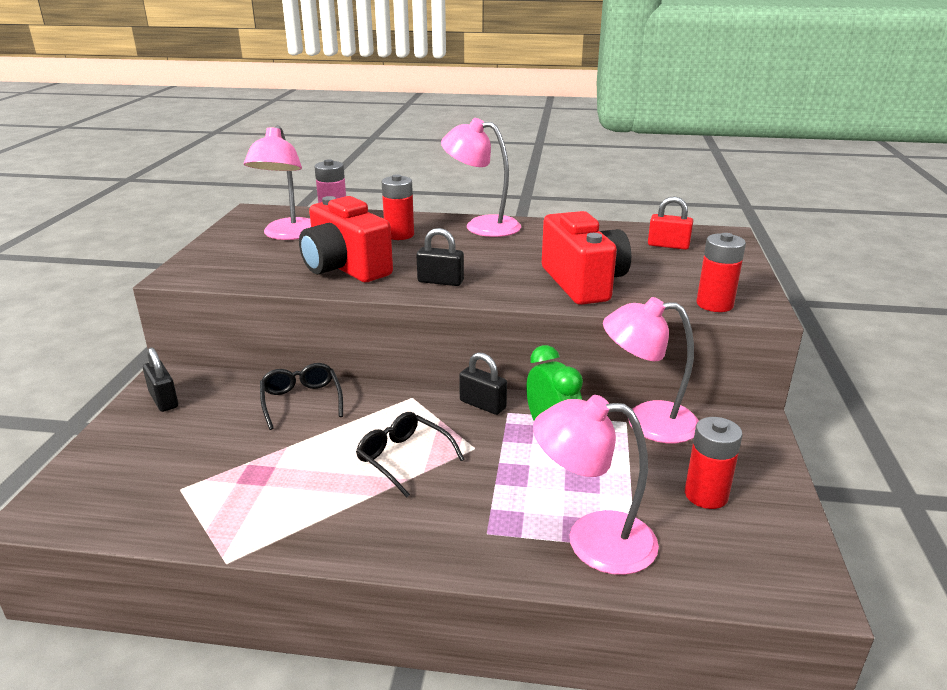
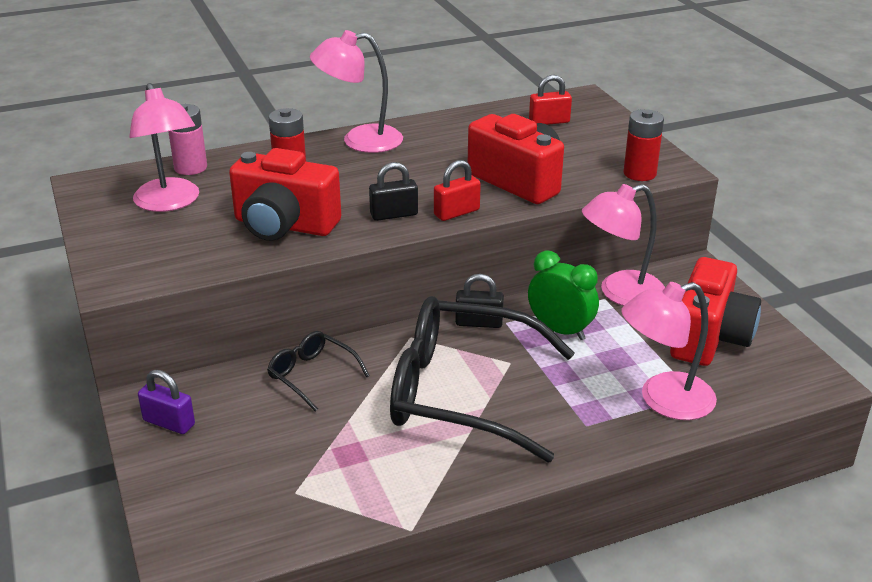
camera: 30 degrees left, 5 degrees up
(164, 400) = (169, 423): black padlock -> purple padlock
(403, 458) = (462, 393): black glasses -> black glasses, size x2.21
(495, 293) = (456, 212): none -> red padlock
(706, 495) = (709, 337): red battery -> red camera

